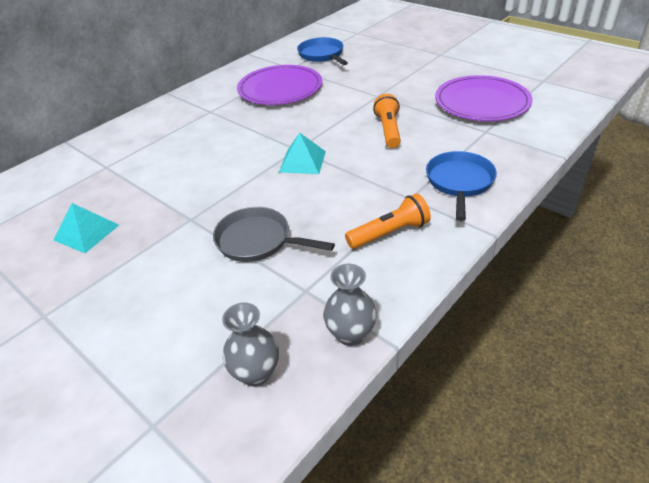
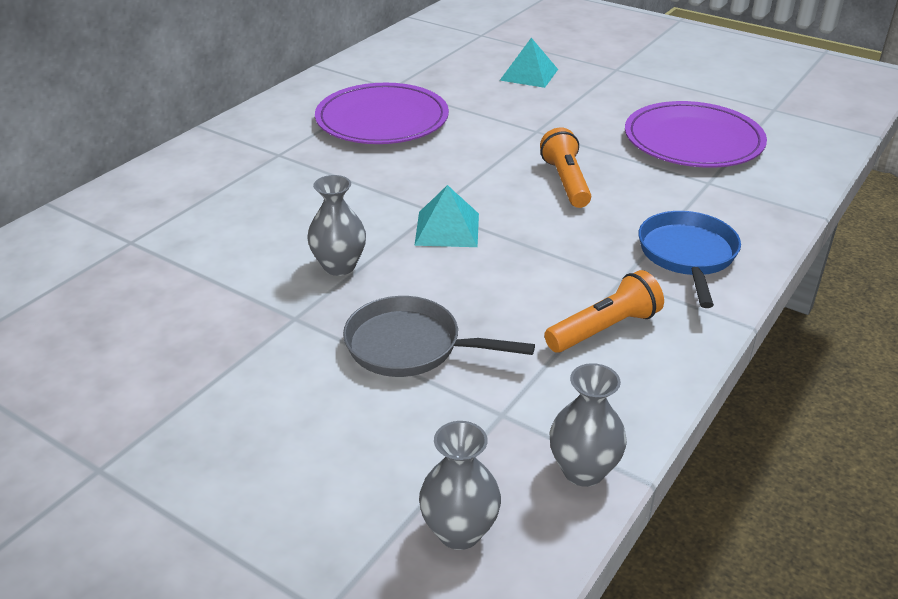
camera: 10 degrees left, 5 degrees down
(86, 232) = (129, 342): turquoise pyramid -> turquoise pyramid (529, 74)
(227, 185) = (339, 266): none -> grey vase
(322, 55) = (435, 68): blue pan -> none

